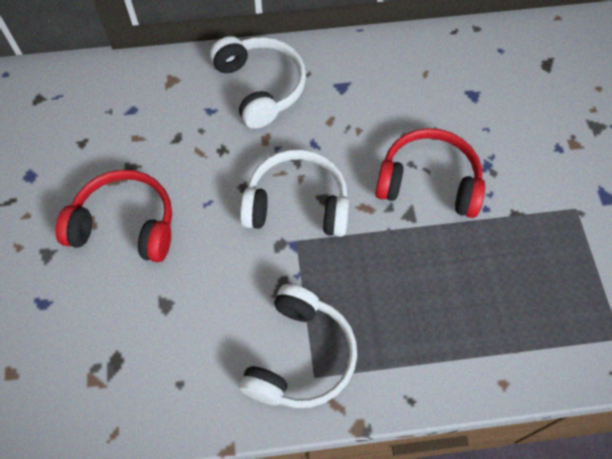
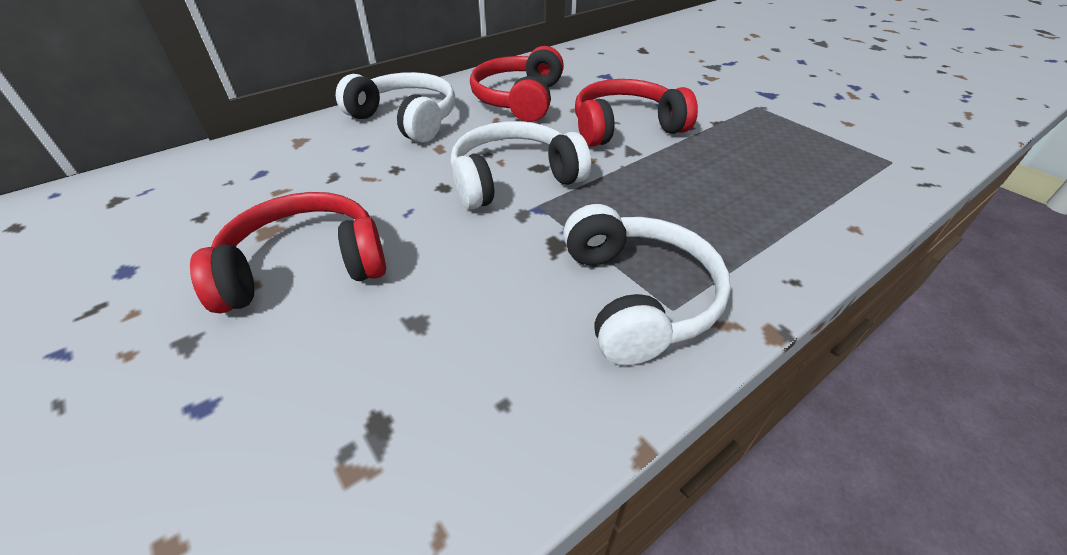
camera: 30 degrees left, 20 degrees down
(368, 99) = (519, 99): none -> red headphones

